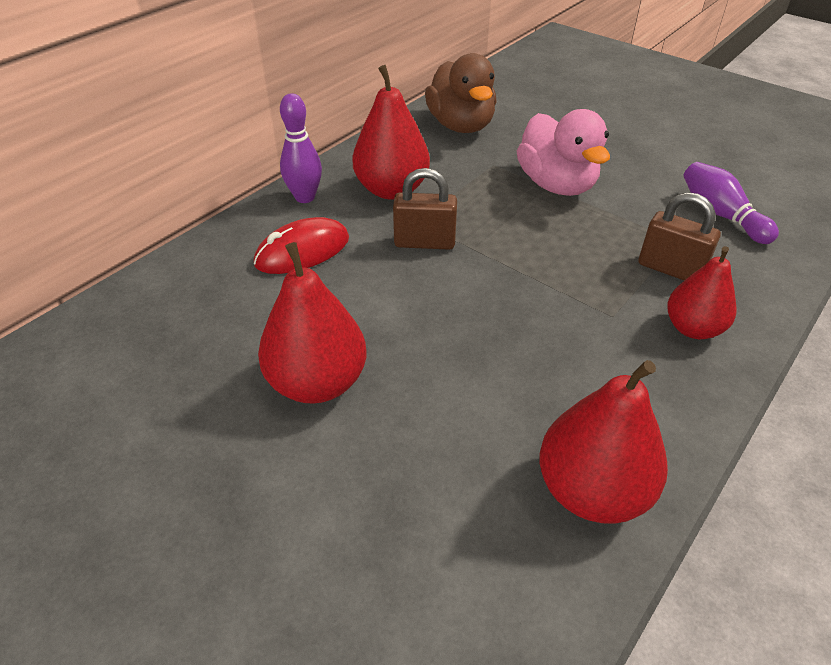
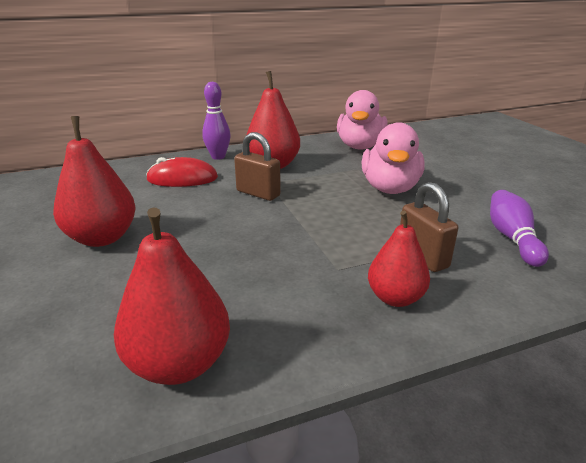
camera: 30 degrees right, 15 degrees down
(461, 126) = (360, 146): brown duck -> pink duck

